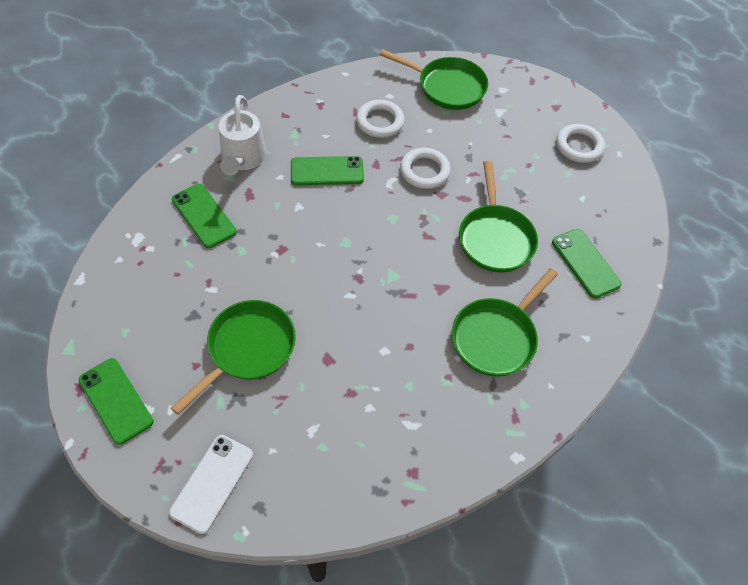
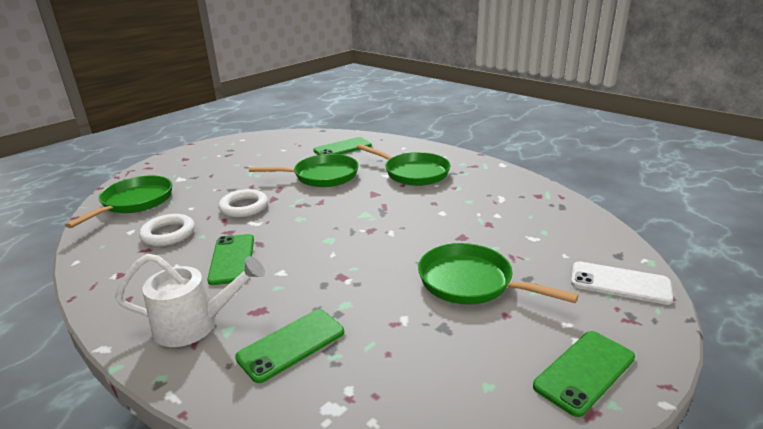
camera: 90 degrees left, 30 degrees down
(579, 146) = (231, 151): white ring -> none

